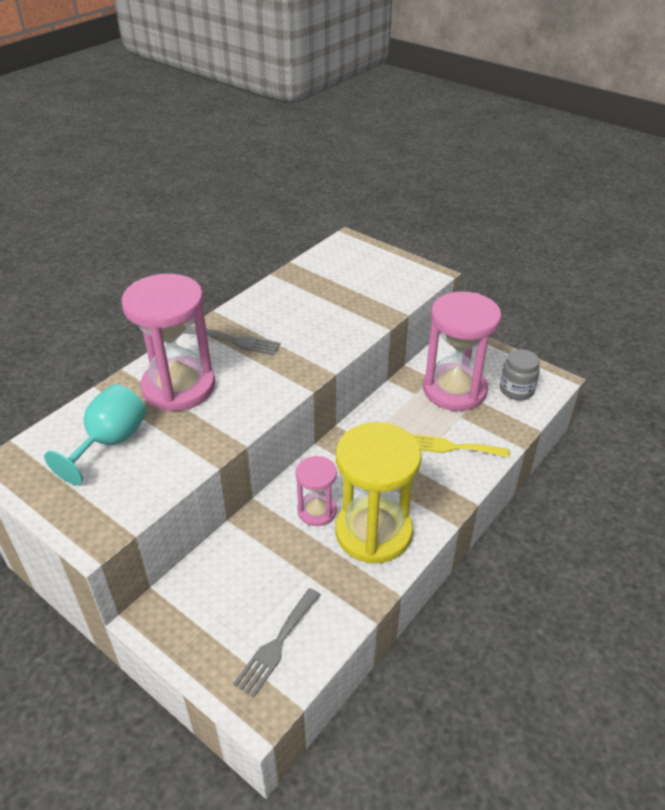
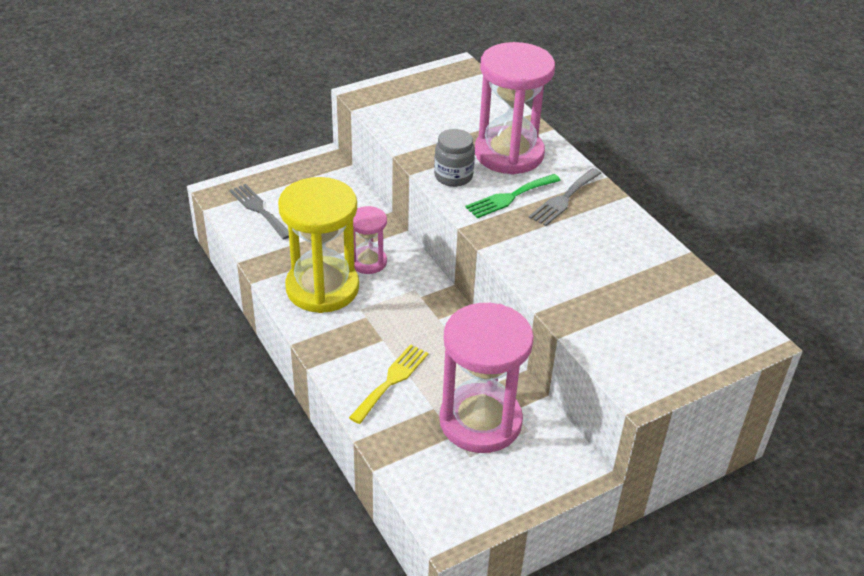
camera: 110 degrees right, 0 degrees up
(110, 442) = (457, 111): turquoise goblet -> none
(250, 371) = (510, 197): none -> green fork
(516, 390) = (452, 481): grey jar -> grey jar (453, 176)

